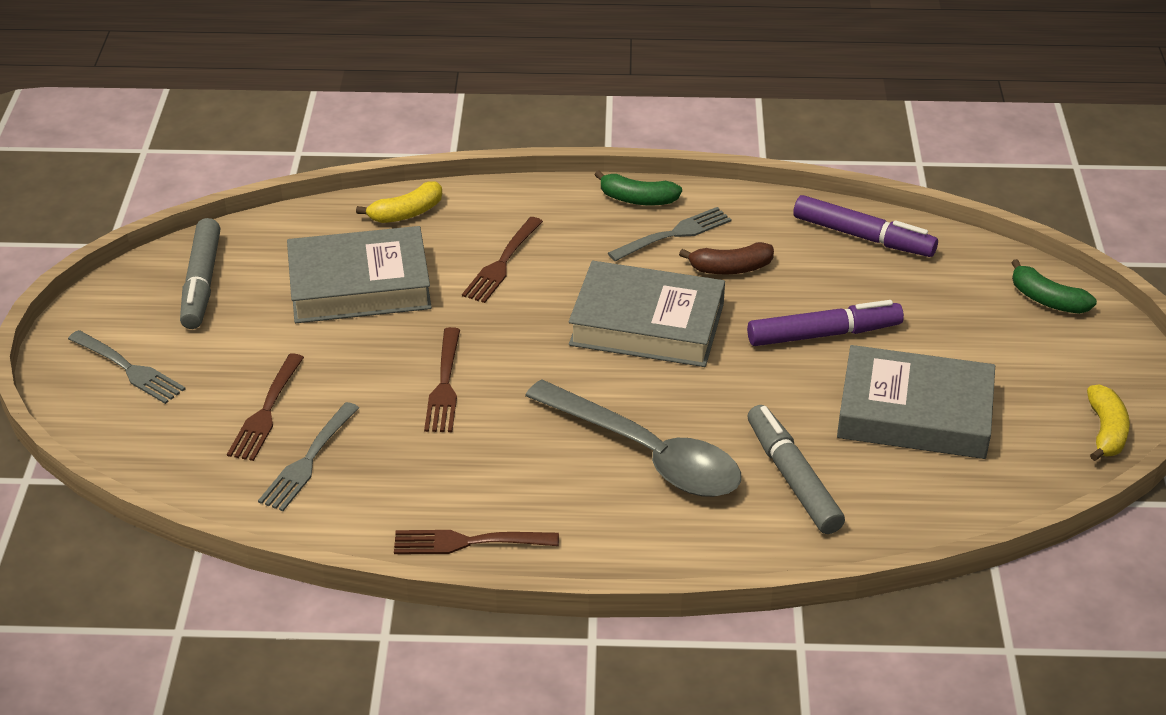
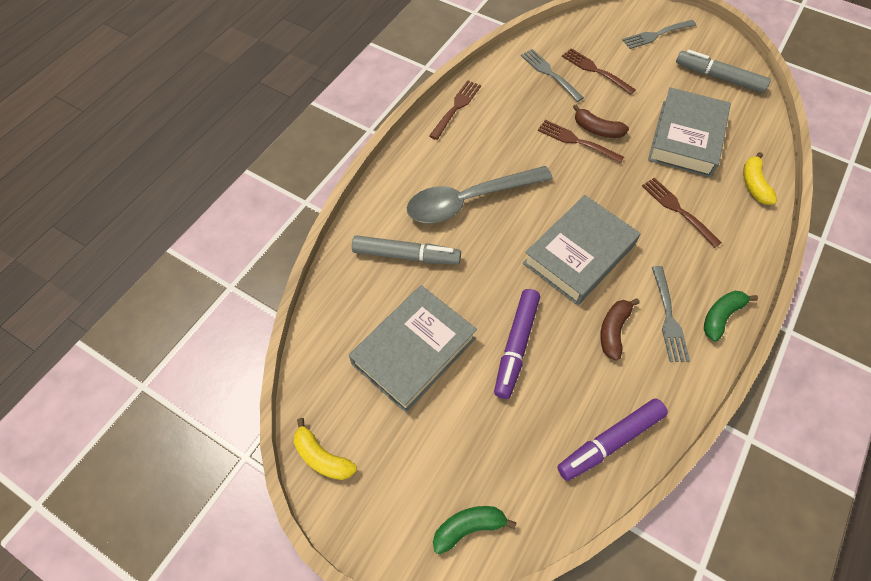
camera: 120 degrees right, 20 degrees up
(404, 372) = (597, 129): none -> brown banana

